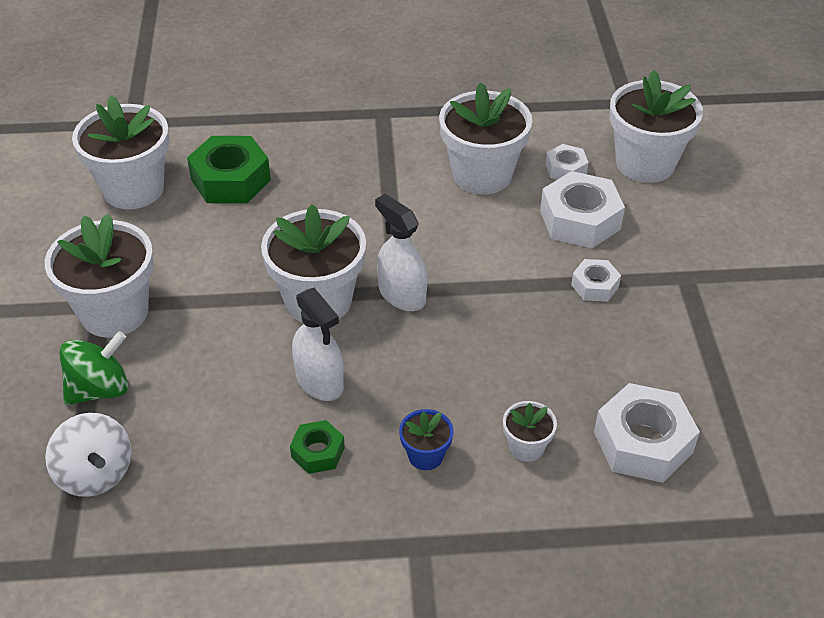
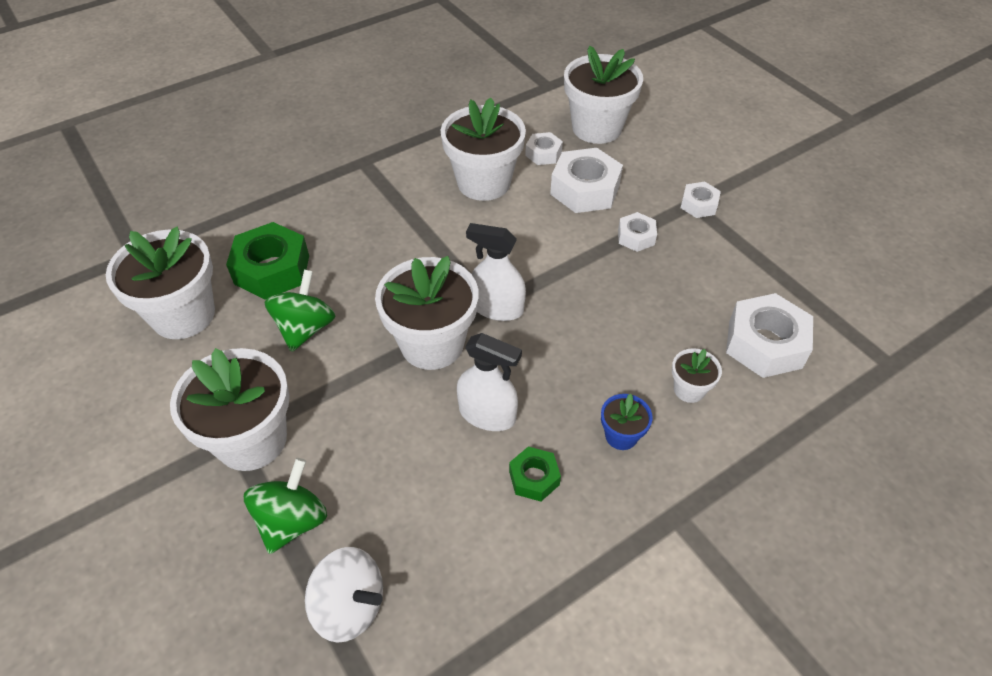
camera: 30 degrees left, 5 degrees up
(221, 241) = (305, 328): none -> green spinning top
(691, 281) = (699, 205): none -> white nut

